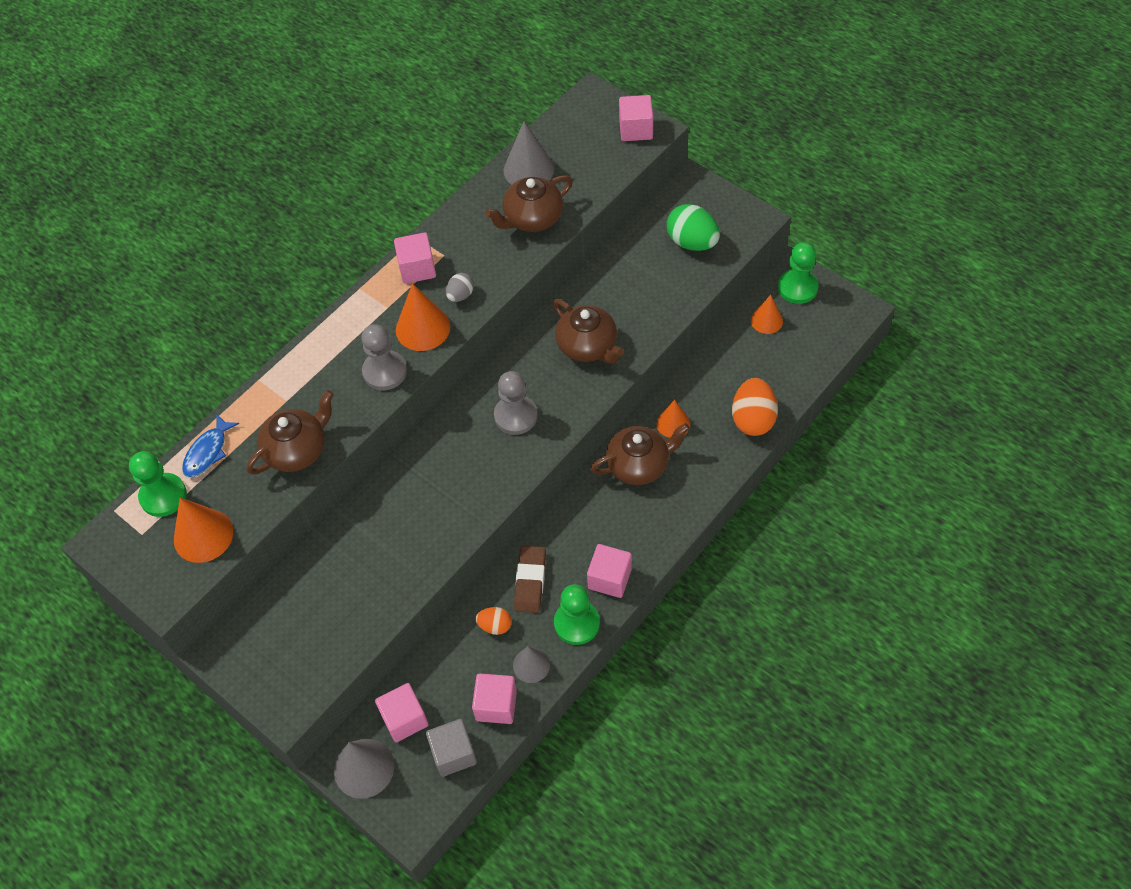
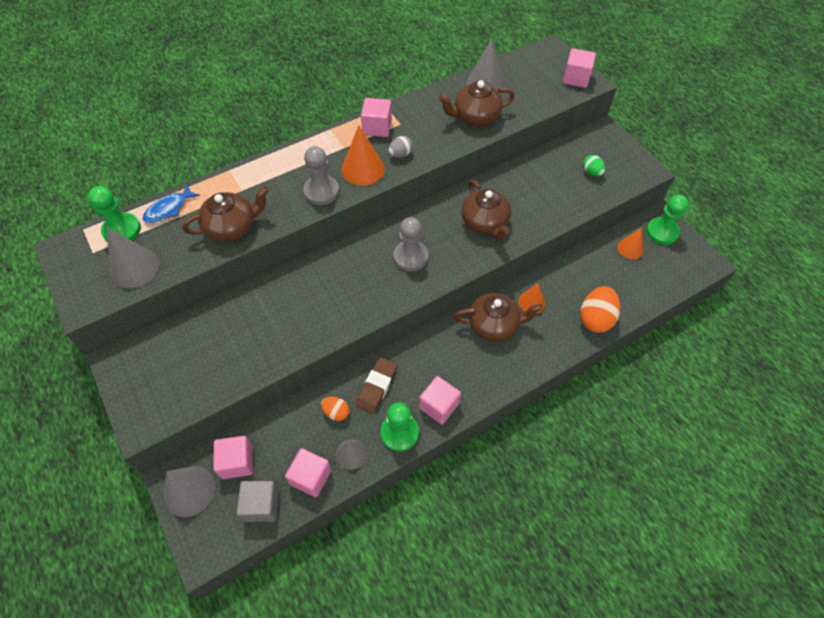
camera: 15 degrees right, 0 degrees up
(203, 535) = (134, 268): orange cone -> grey cone
(692, 242) = (591, 172): green egg -> green egg, size x0.55

